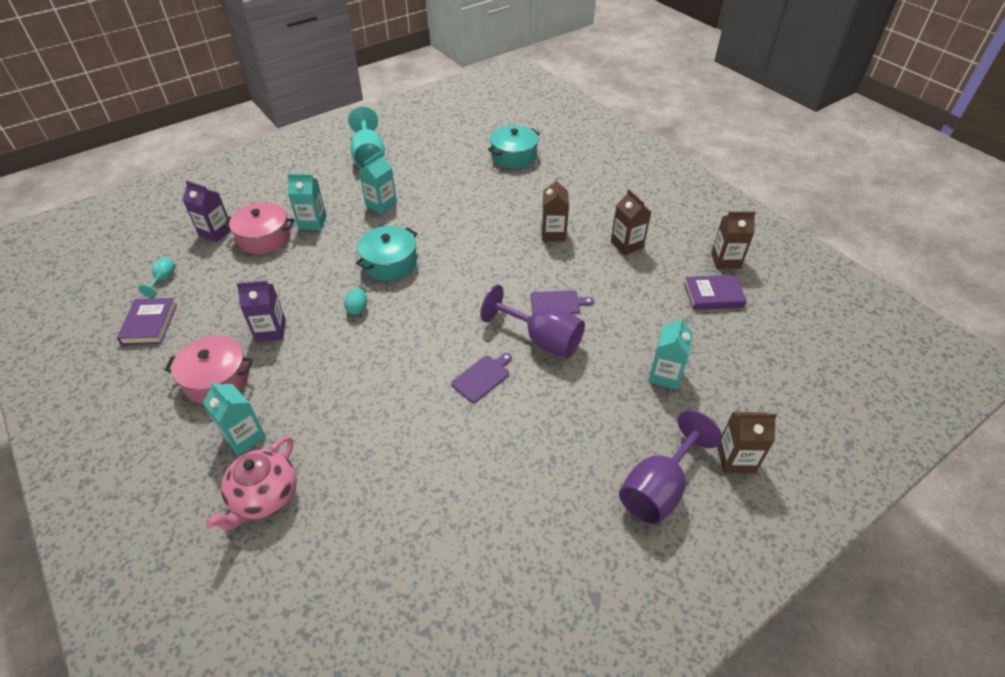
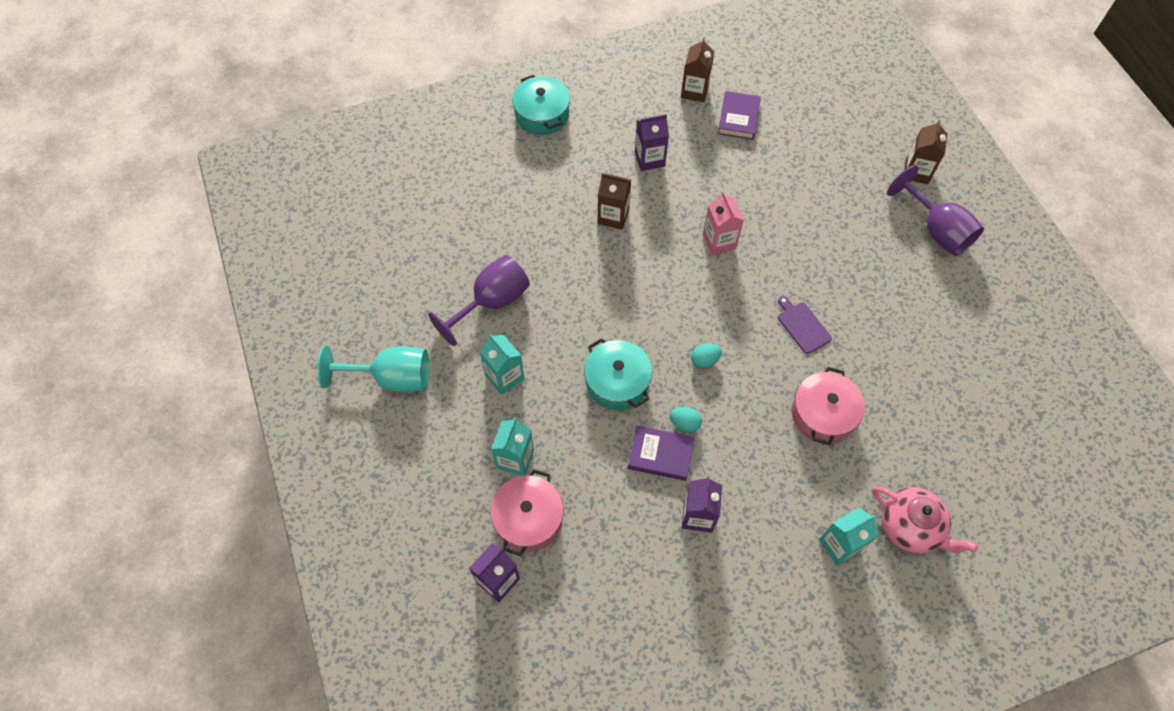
camera: 75 degrees left, 15 degrees up
(149, 324) = (656, 654): purple book -> purple book (660, 454)
(163, 279) = (577, 643): turquoise goblet -> none
(216, 379) = (759, 573): pink pot -> pink pot (823, 414)
(424, 312) = (704, 360): none -> turquoise egg
(514, 156) = (454, 217): turquoise pot -> turquoise pot (542, 115)
(542, 340) = (766, 266): purple goblet -> purple goblet (492, 302)
(557, 303) = (719, 241): purple cutting board -> pink carton
(627, 244) = (649, 159): brown carton -> purple carton
(665, 375) = (825, 187): turquoise carton -> none

